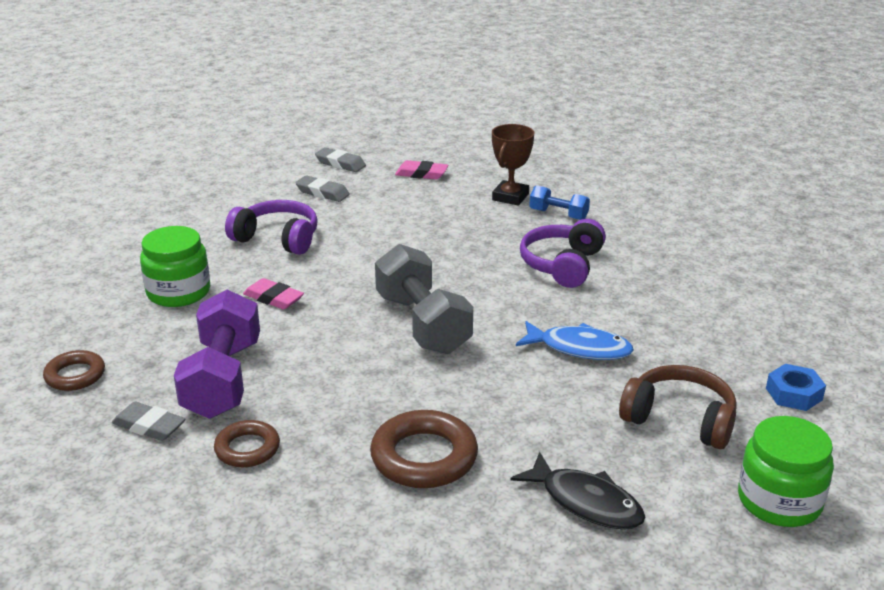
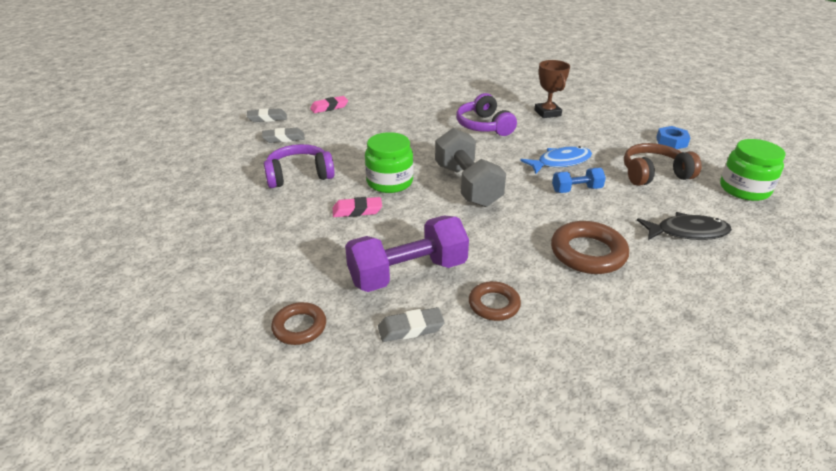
camera: 40 degrees left, 5 degrees up
(178, 292) = (285, 236): green jar -> green jar (389, 182)
(223, 379) = (408, 273): purple dumbbell -> purple dumbbell turned 75 degrees counterclockwise
(422, 324) = (467, 185): grey dumbbell -> grey dumbbell turned 45 degrees clockwise
(510, 197) = (400, 102): brown trophy -> brown trophy (547, 113)
(558, 214) = (440, 102): blue dumbbell -> blue dumbbell (576, 190)

